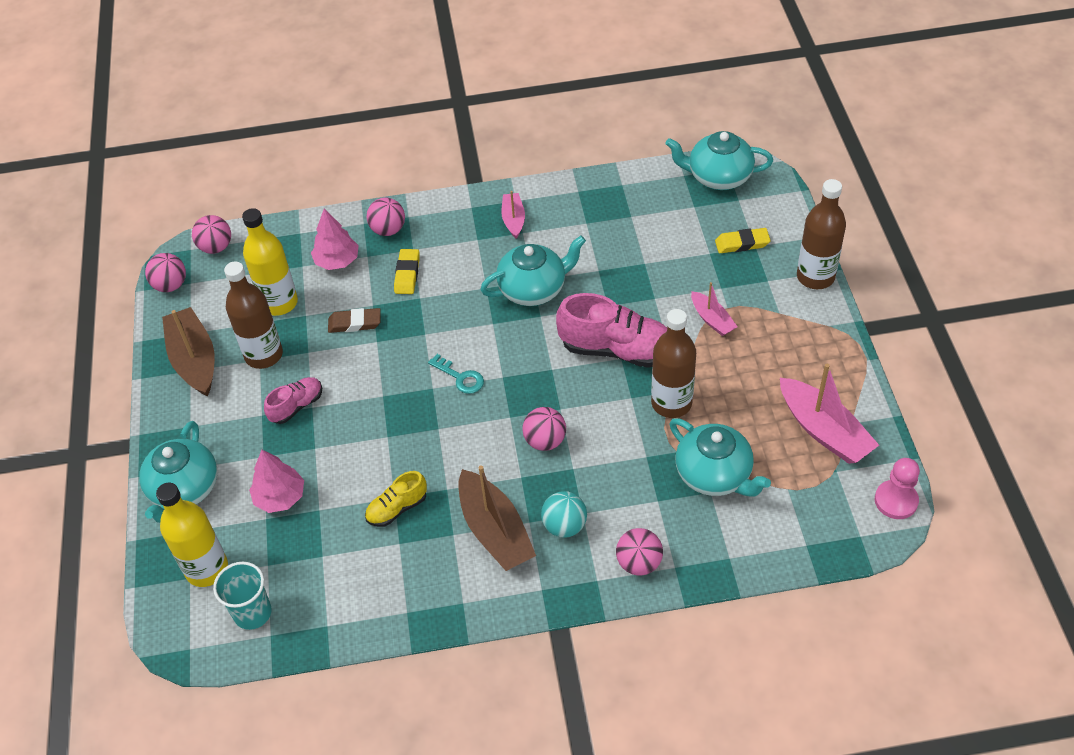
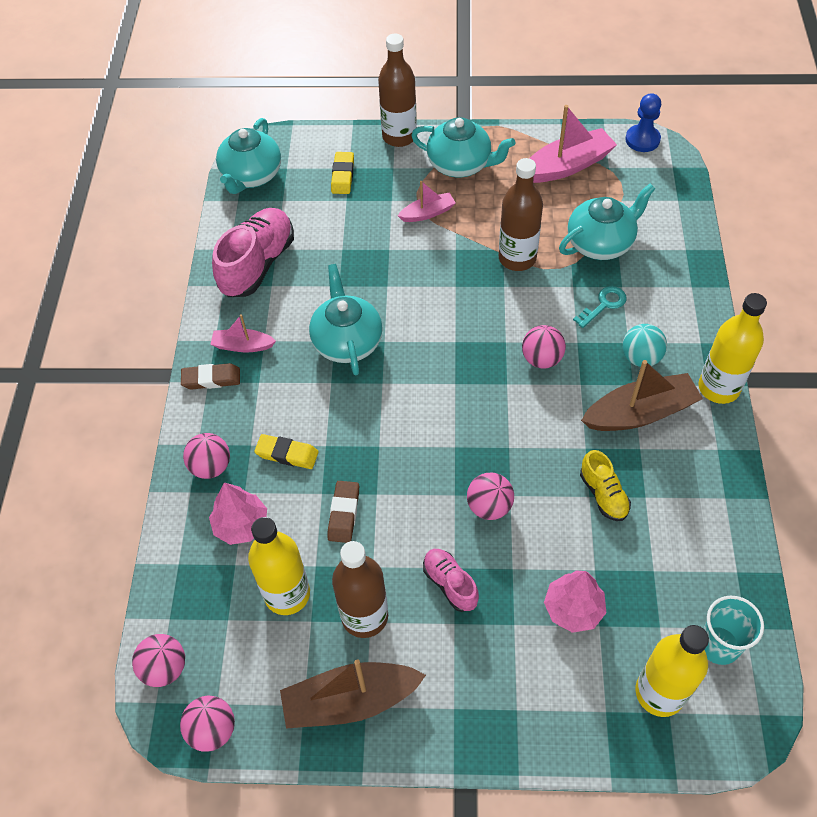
camera: 80 degrees left, 5 degrees up
(184, 490) = (547, 716): turquoise teapot -> turquoise teapot (460, 165)
(460, 377) = (447, 419): turquoise key -> turquoise key (603, 305)
(474, 208) = (211, 379): none -> brown eraser
(539, 600) = (718, 388): none -> yellow bottle
(617, 350) = (445, 287): pink shoe -> pink shoe (257, 264)
(639, 563) = (685, 310): pink ball -> pink ball (489, 506)
(896, 501) = (642, 140): pink pawn -> blue pawn

